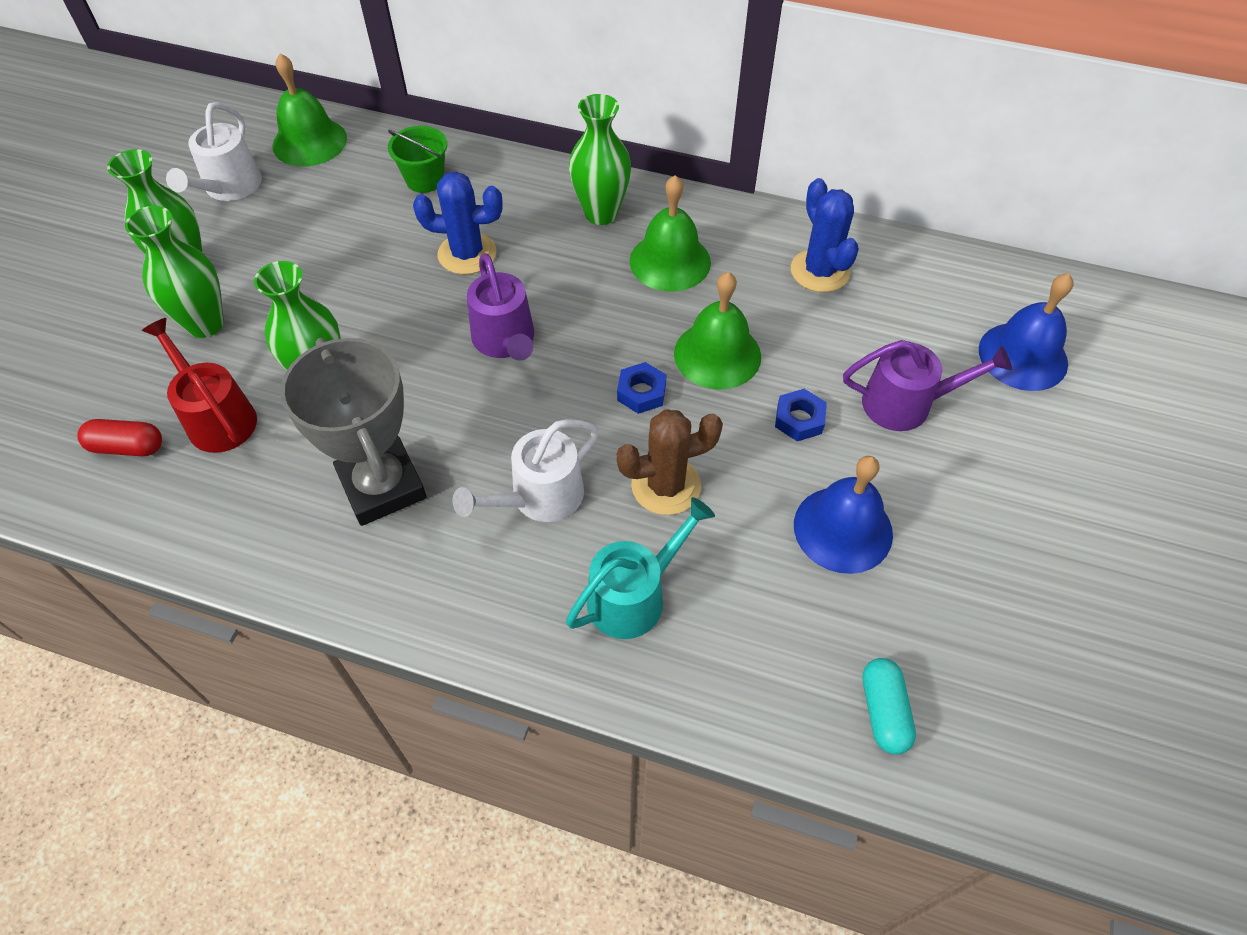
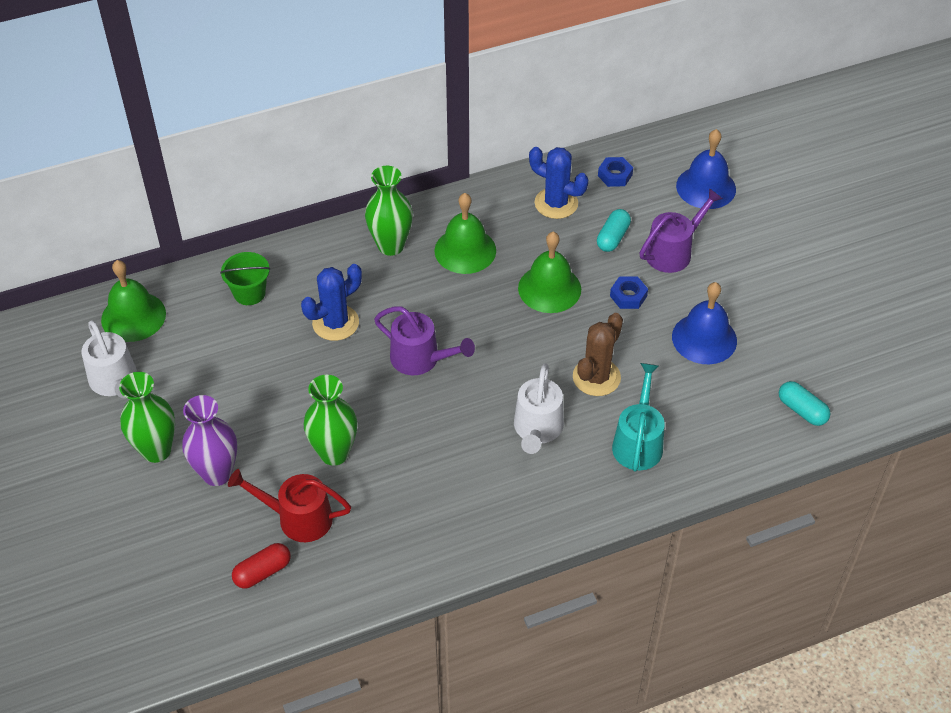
camera: 40 degrees left, 5 degrees down
(205, 324) = (217, 473): green vase -> purple vase
(382, 486) = (444, 484): grey trophy -> none
(641, 392) = (530, 337): blue nut -> blue nut (615, 175)
(847, 344) = (612, 237): none -> turquoise capsule

